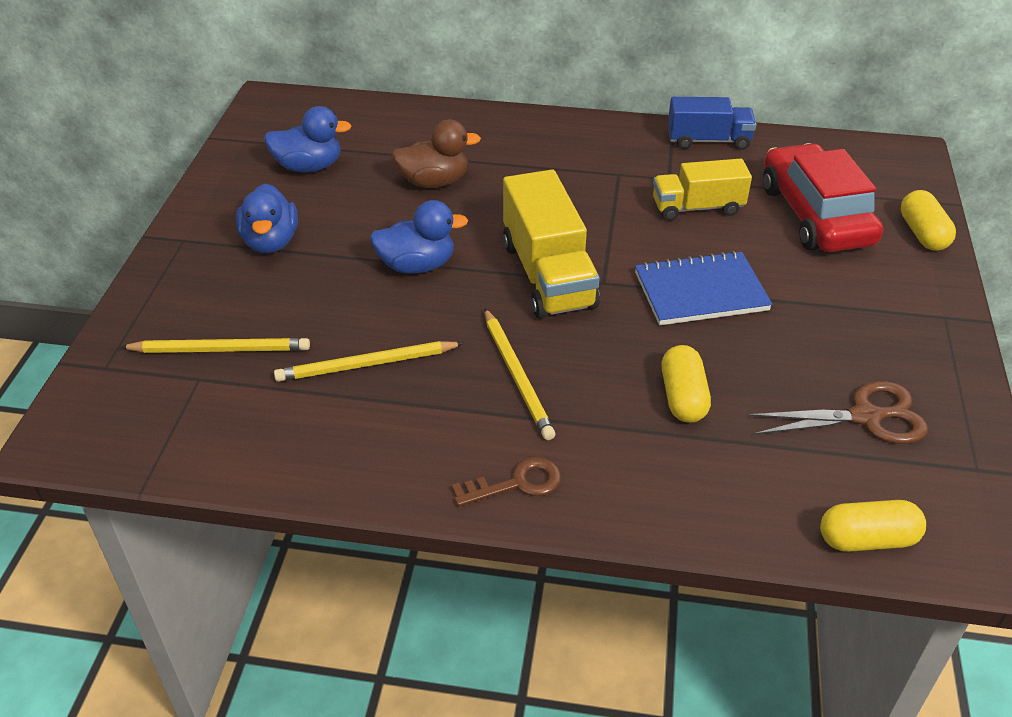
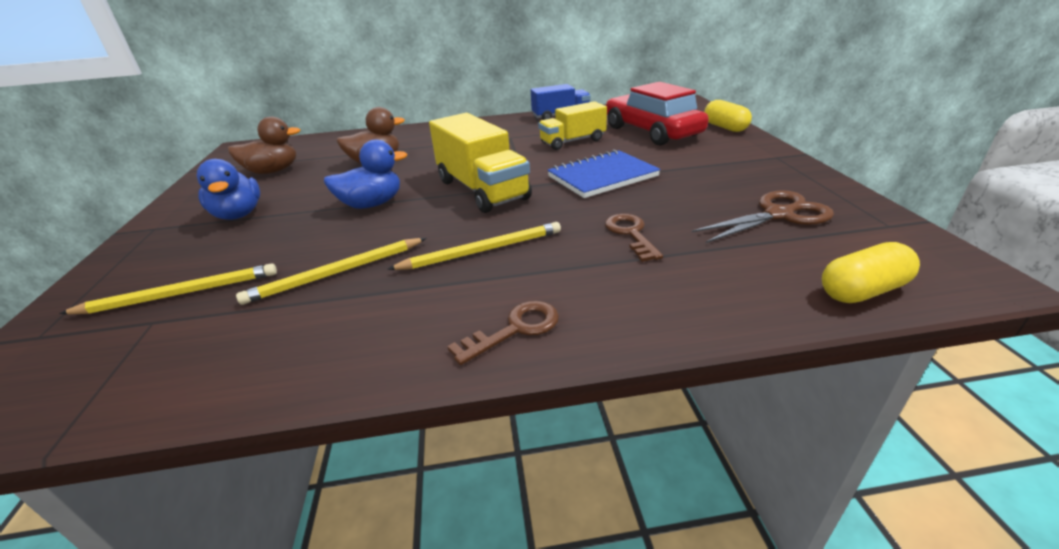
camera: 15 degrees left, 10 degrees down
(309, 167) = (273, 171): blue duck -> brown duck
(517, 375) = (481, 250): yellow pencil -> yellow pencil turned 75 degrees counterclockwise
(683, 397) = (630, 234): yellow capsule -> brown key

